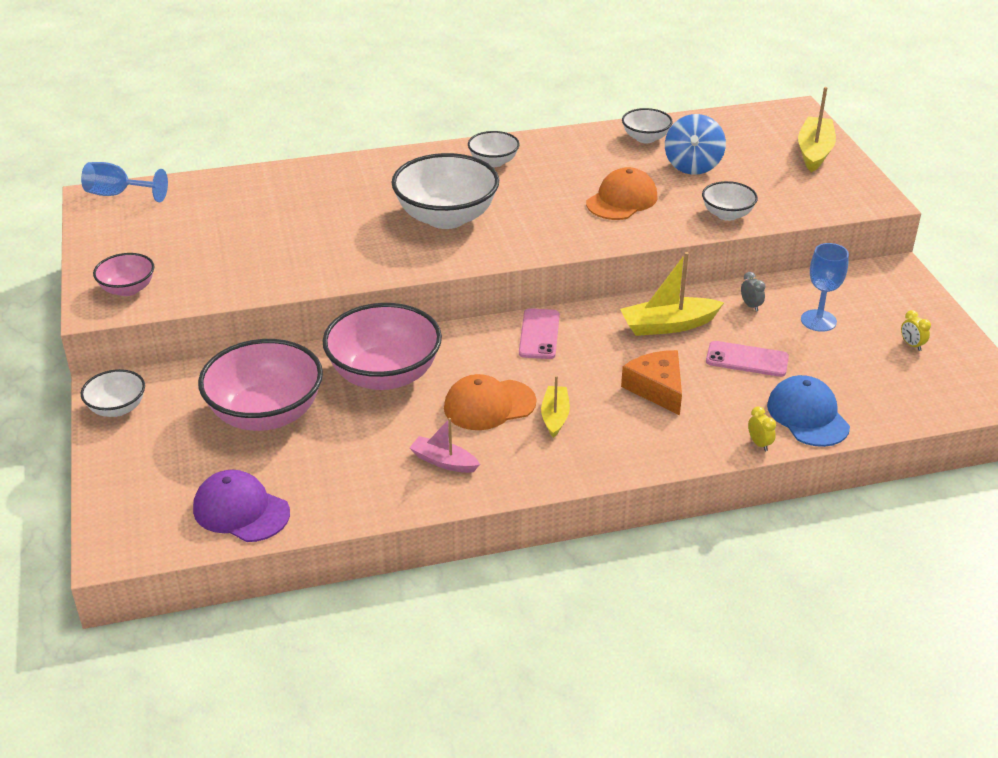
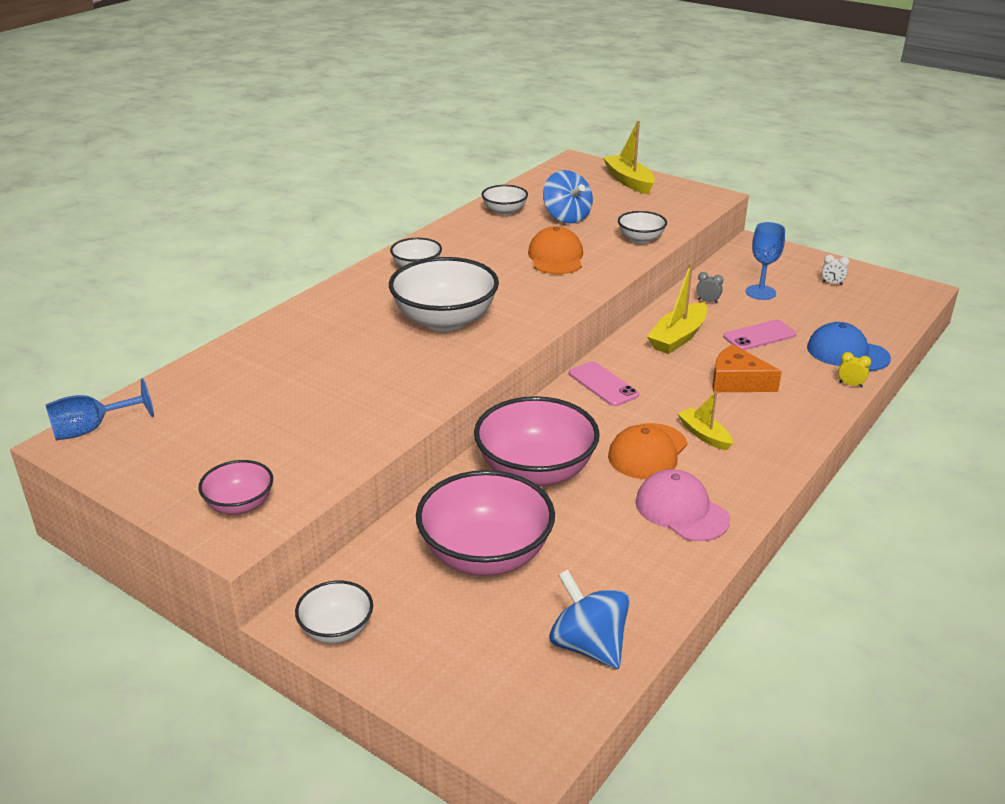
camera: 40 degrees left, 5 degrees down
(241, 510) = (588, 645): purple cap -> blue spinning top
(444, 462) = (681, 510): pink boat -> pink cap
(911, 345) = (832, 283): yellow clock -> white clock

